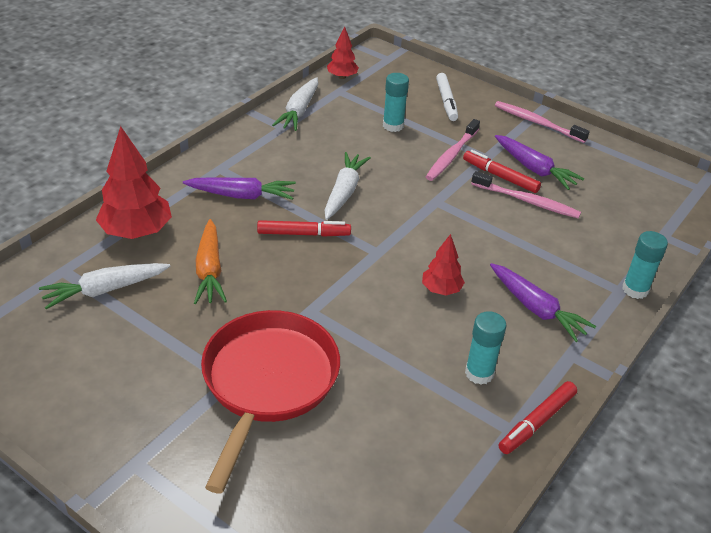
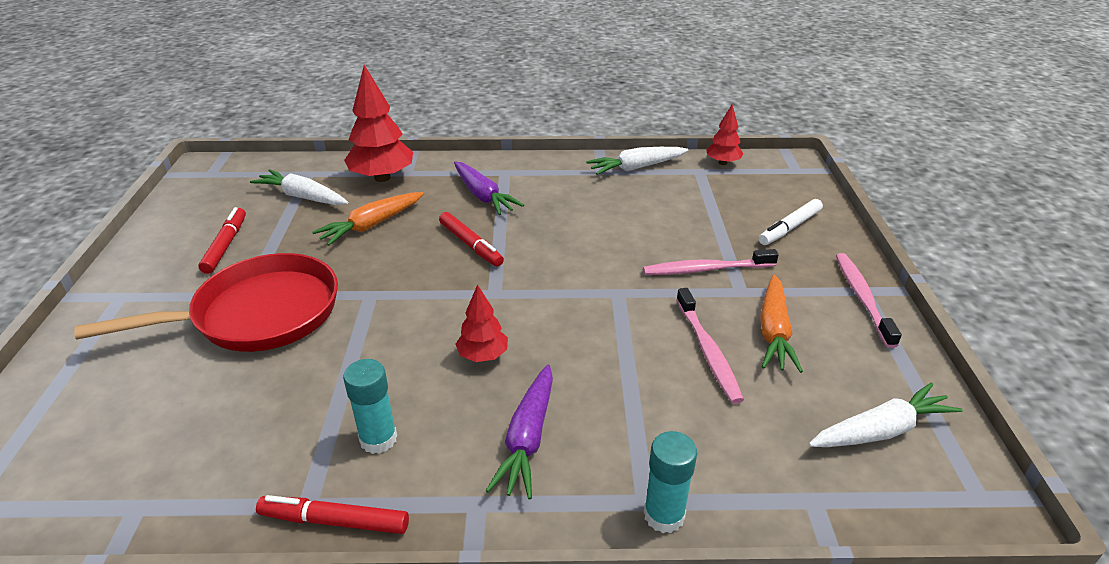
camera: 55 degrees right, 5 degrees down
(344, 192) = (557, 238): white carrot -> white carrot (881, 430)
(393, 125) = (696, 218): turquoise glue stick -> none
(500, 176) = (721, 314): red marker -> red marker (225, 245)
(534, 169) = (774, 332): purple carrot -> orange carrot

